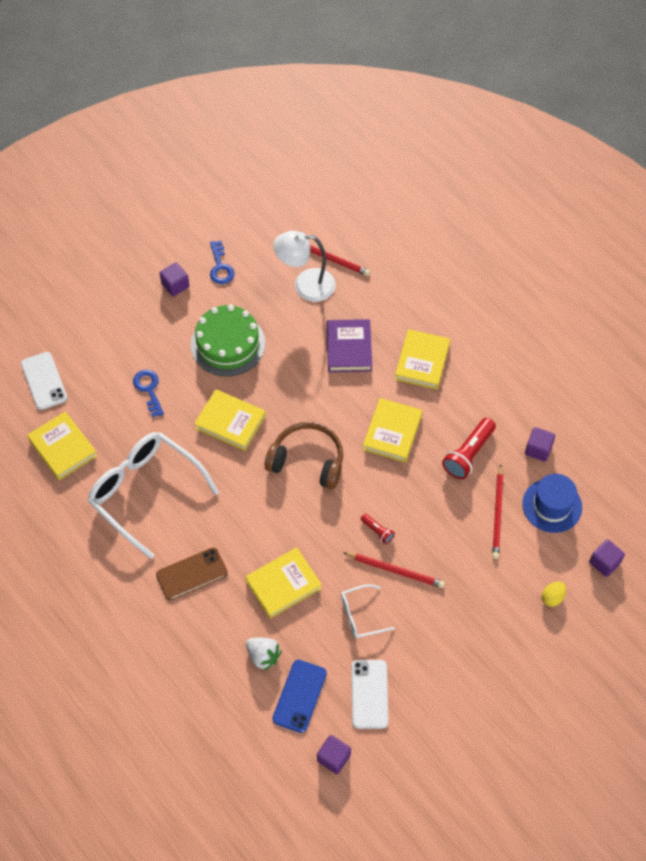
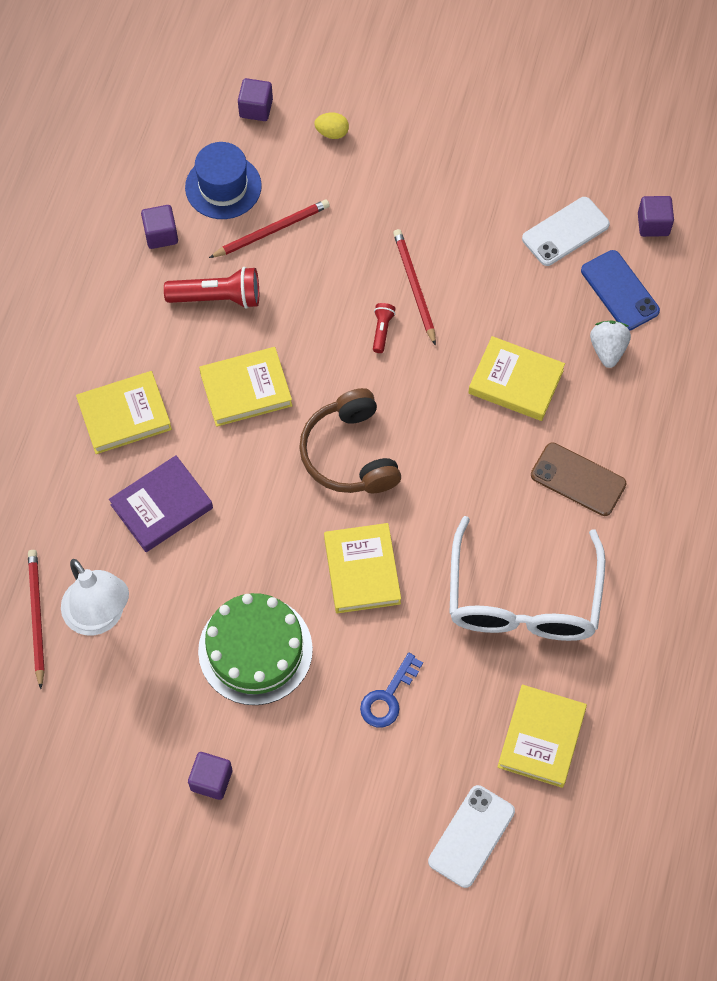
camera: 125 degrees left, 5 degrees up
(220, 267) = (143, 743): blue key -> none
(299, 696) = (619, 291): blue phone -> blue phone turned 75 degrees clockwise
(360, 615) = (490, 289): white glasses -> none

